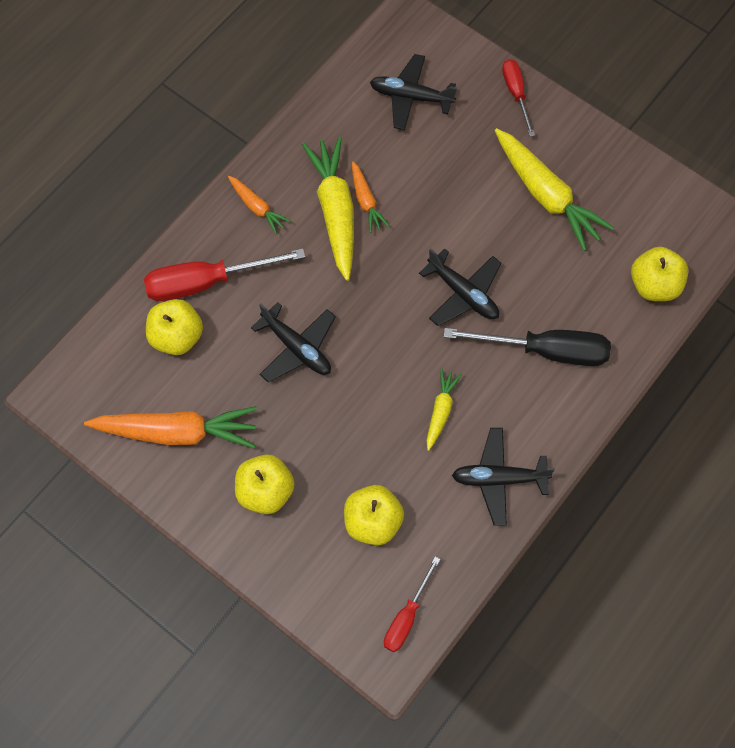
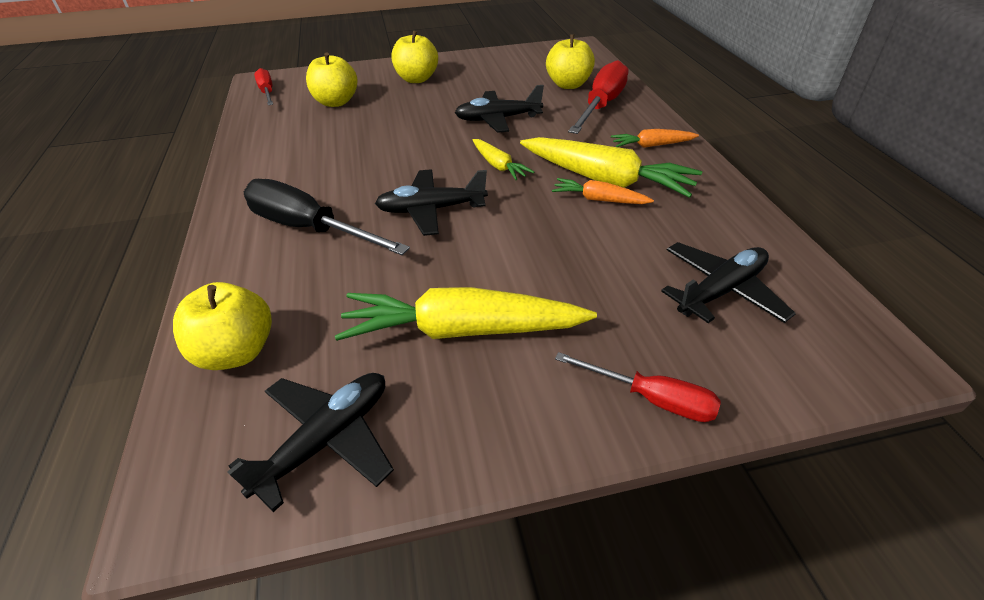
camera: 130 degrees right, 25 degrees down
(177, 432) = (499, 67): orange carrot -> none
(440, 410) = (356, 154): yellow carrot -> yellow carrot (499, 166)
(499, 479) = (268, 155): black plane -> black plane (326, 440)
(545, 351) = (309, 228): black screwdriver -> black screwdriver turned 75 degrees clockwise

